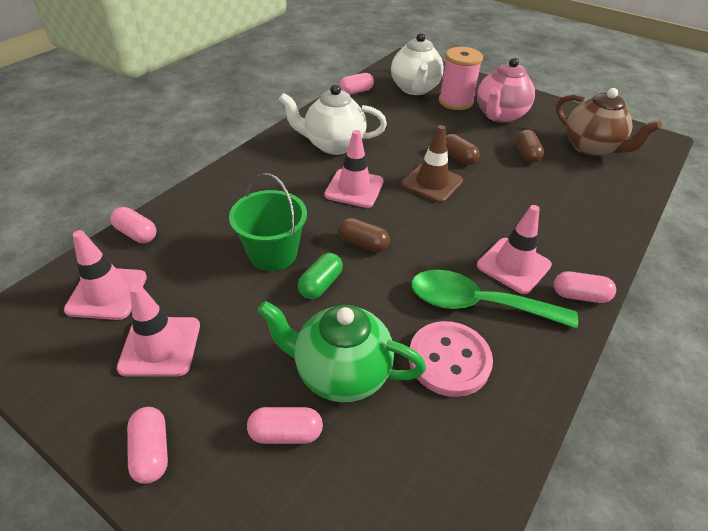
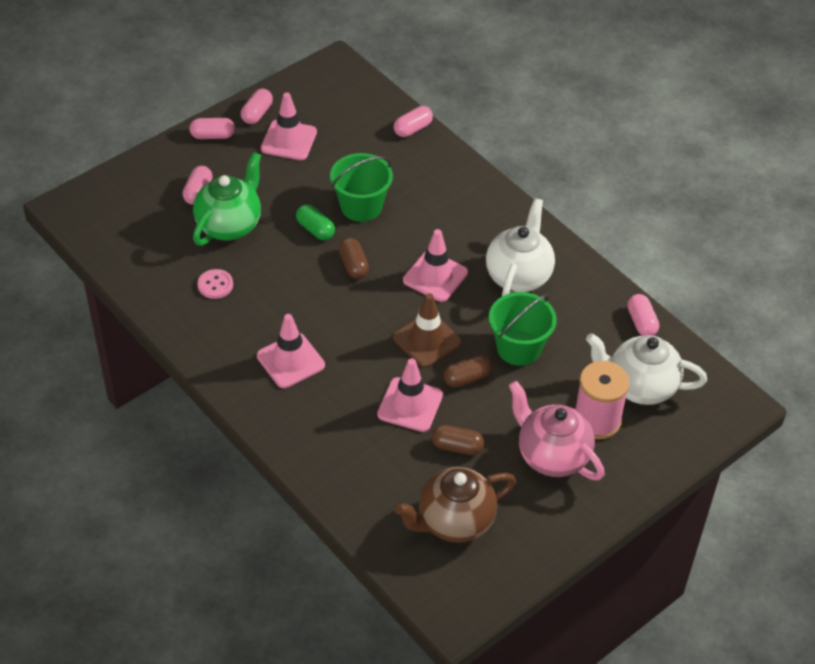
camera: 105 degrees right, 5 degrees up
(107, 293) = (349, 114): pink traffic cone -> pink traffic cone (410, 405)
(363, 244) = (353, 265): brown capsule -> brown capsule turned 60 degrees counterclockwise
(411, 137) = (518, 348): none -> green bucket
(449, 360) = (215, 285): pink button -> pink button, size x0.57
(478, 304) = (258, 320): green spoon -> none
(579, 296) = (240, 392): pink capsule -> pink capsule (257, 114)

